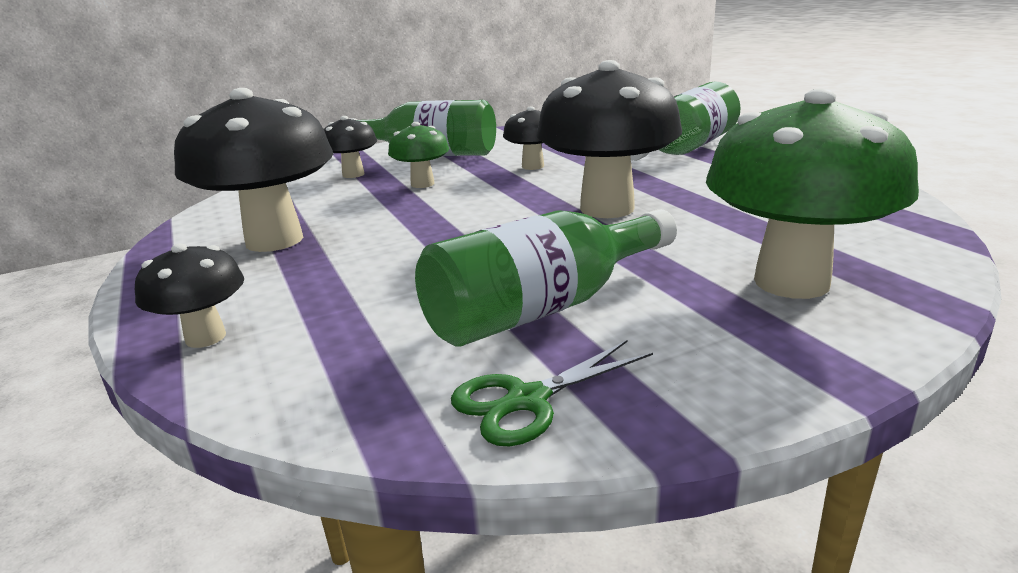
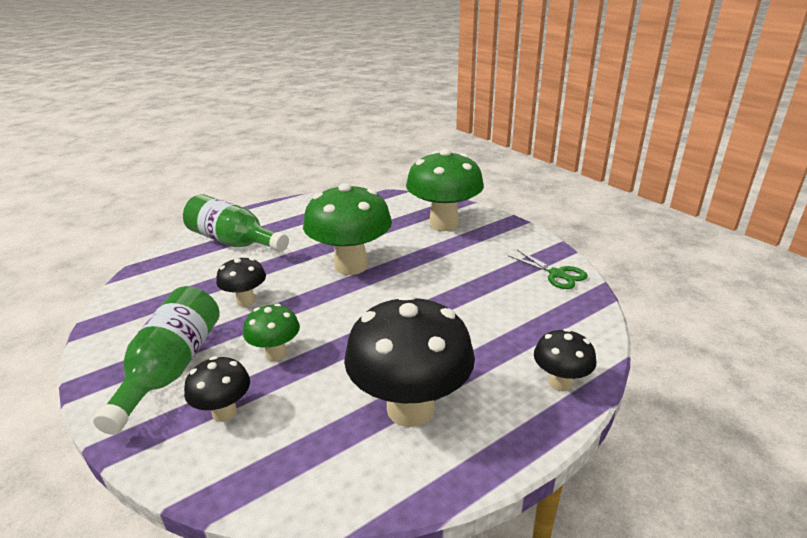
camera: 100 degrees left, 5 degrees up
(543, 308) = (485, 277): green bottle -> none
(607, 208) = (351, 266): black mushroom -> green mushroom

